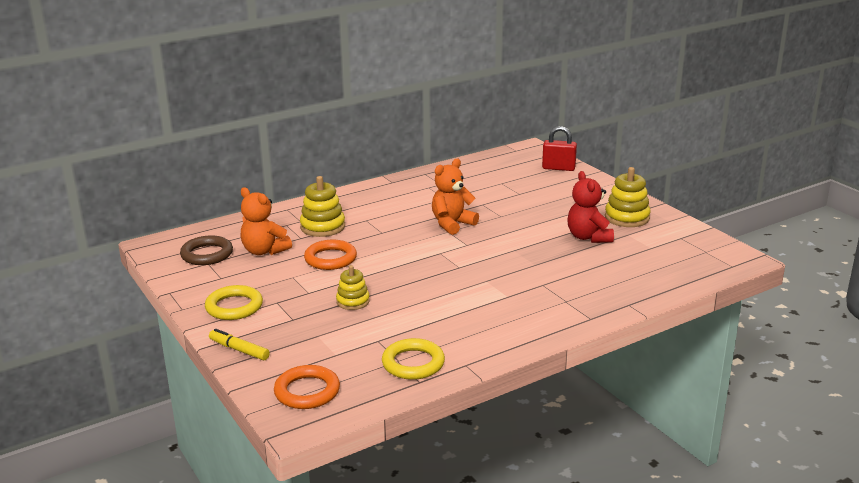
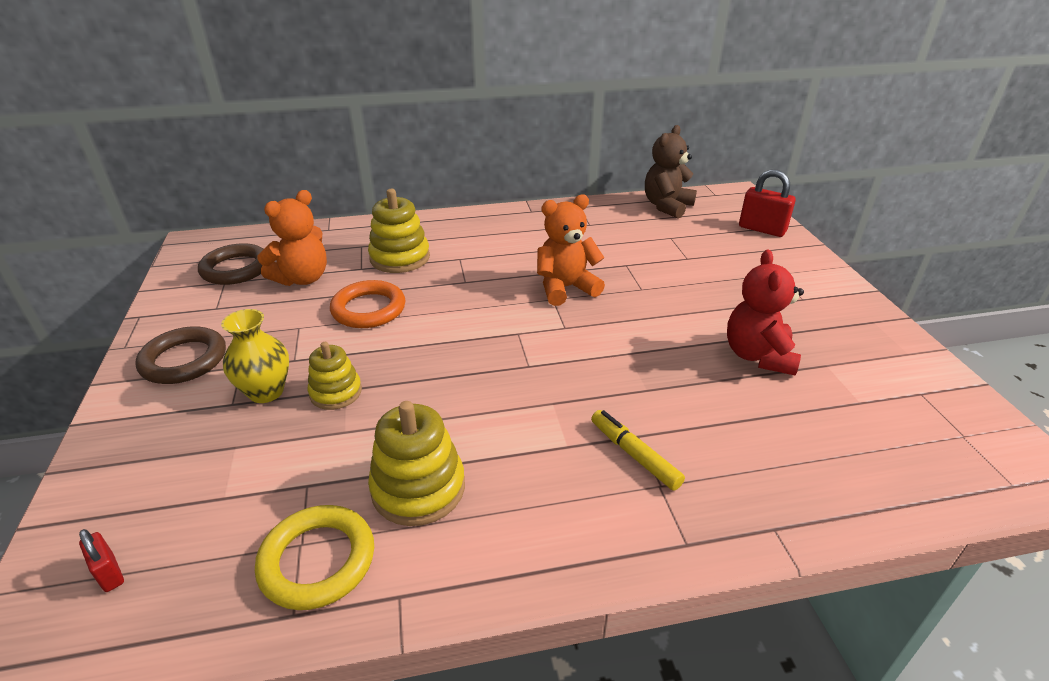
camera: 20 degrees right, 10 degrees up
(234, 307) = (184, 360): yellow ring -> brown ring
(239, 350) = (112, 444): yellow marker -> yellow marker (634, 455)
(264, 251) = (302, 278): orange teddy bear -> orange teddy bear turned 105 degrees counterclockwise
(307, 391) = (109, 573): orange ring -> red padlock
(308, 310) = (266, 392): none -> yellow vase
(487, 163) = (667, 206): none -> brown teddy bear
(627, 217) = (836, 332): yellow stacking toy -> yellow stacking toy (418, 488)

